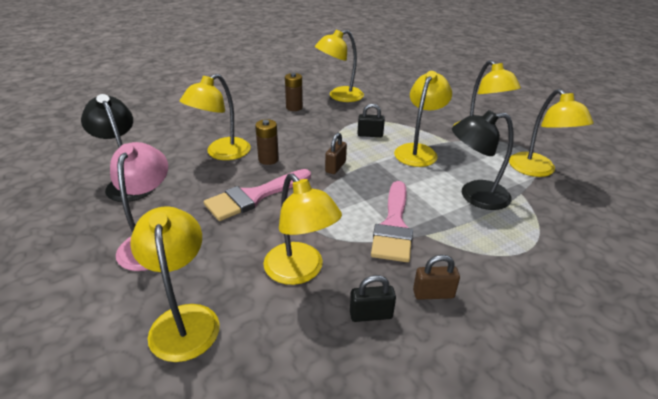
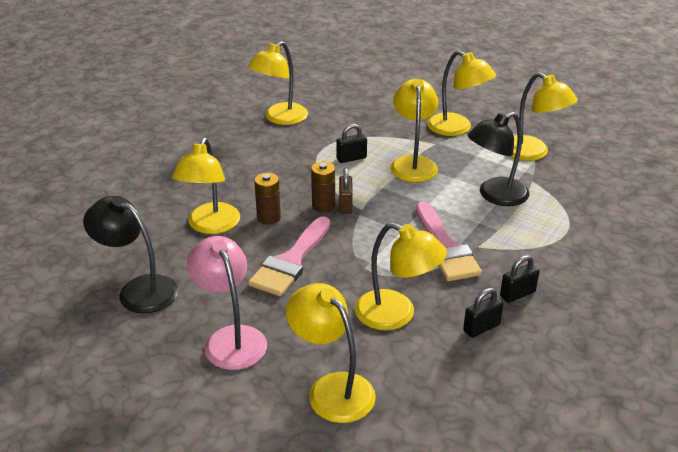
camera: 25 degrees left, 0 degrees up
(294, 107) = (240, 147): brown battery -> brown battery (323, 206)
(433, 294) = (517, 294): brown padlock -> black padlock

